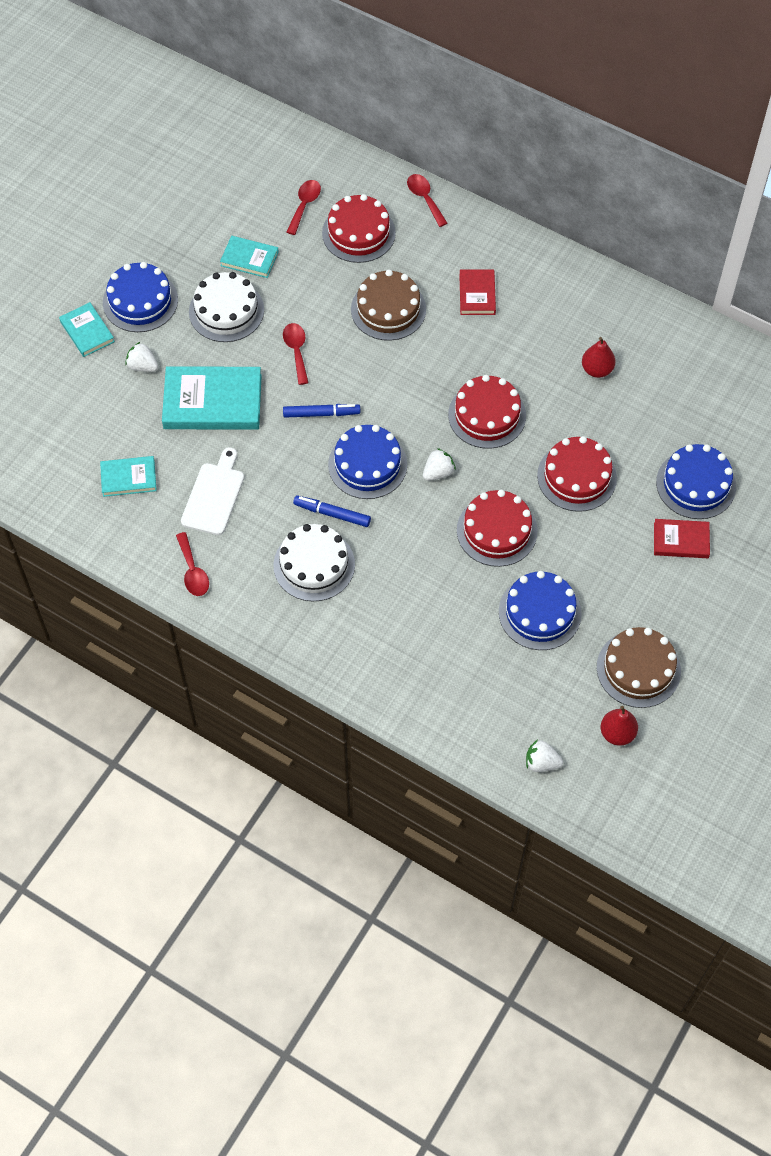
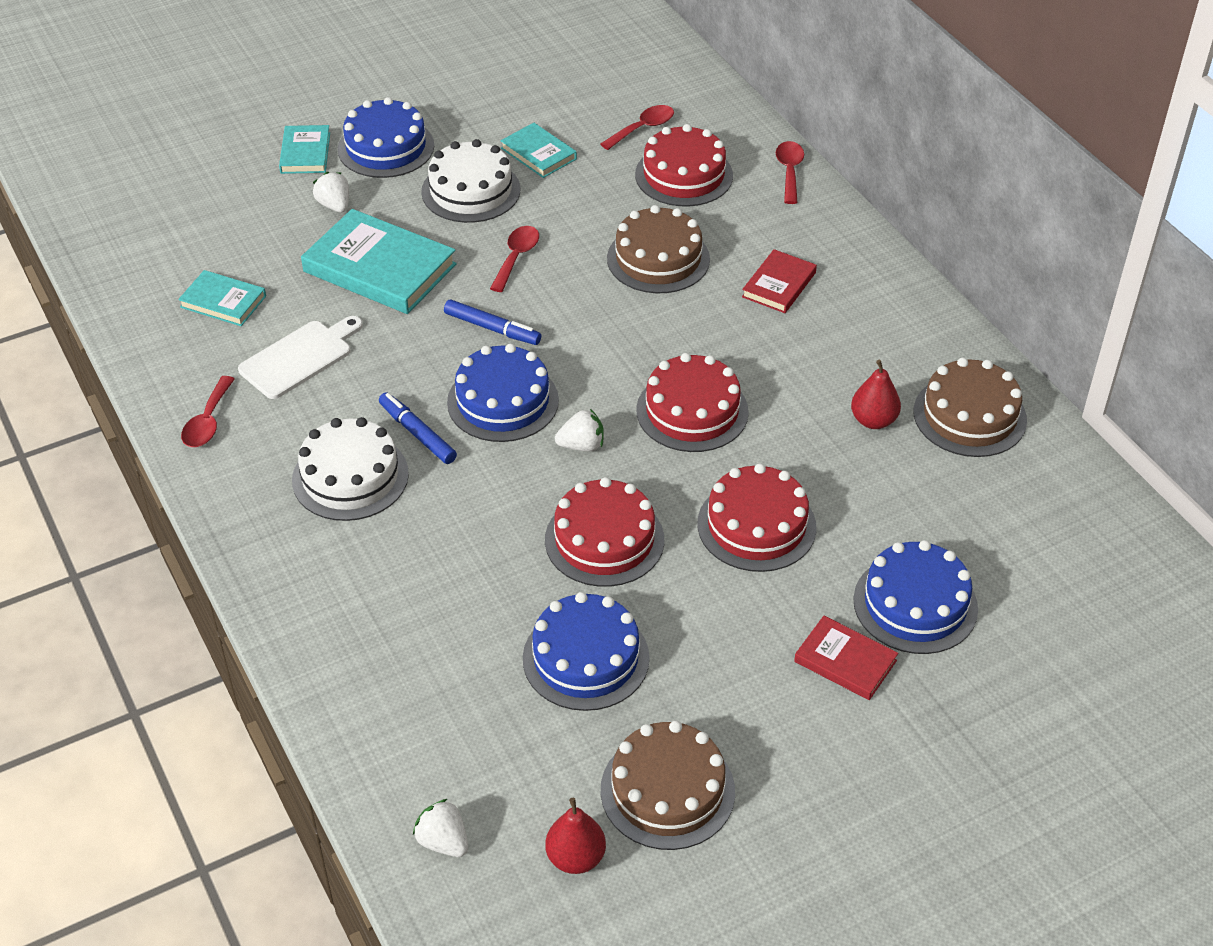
camera: 30 degrees right, 15 degrees down
(649, 339) = (969, 416): none -> brown cake

